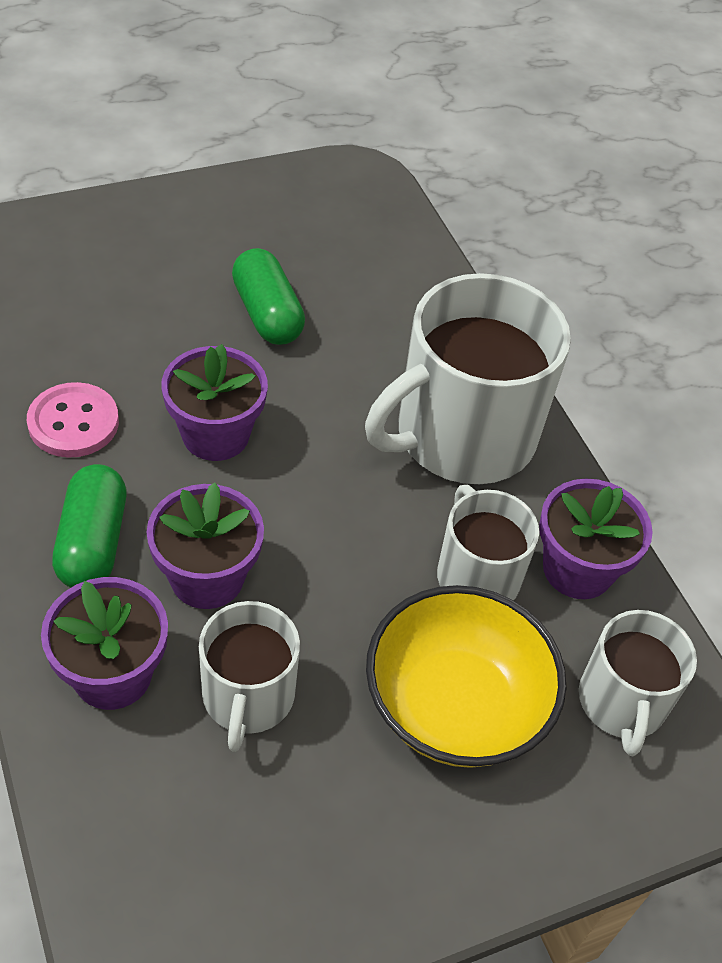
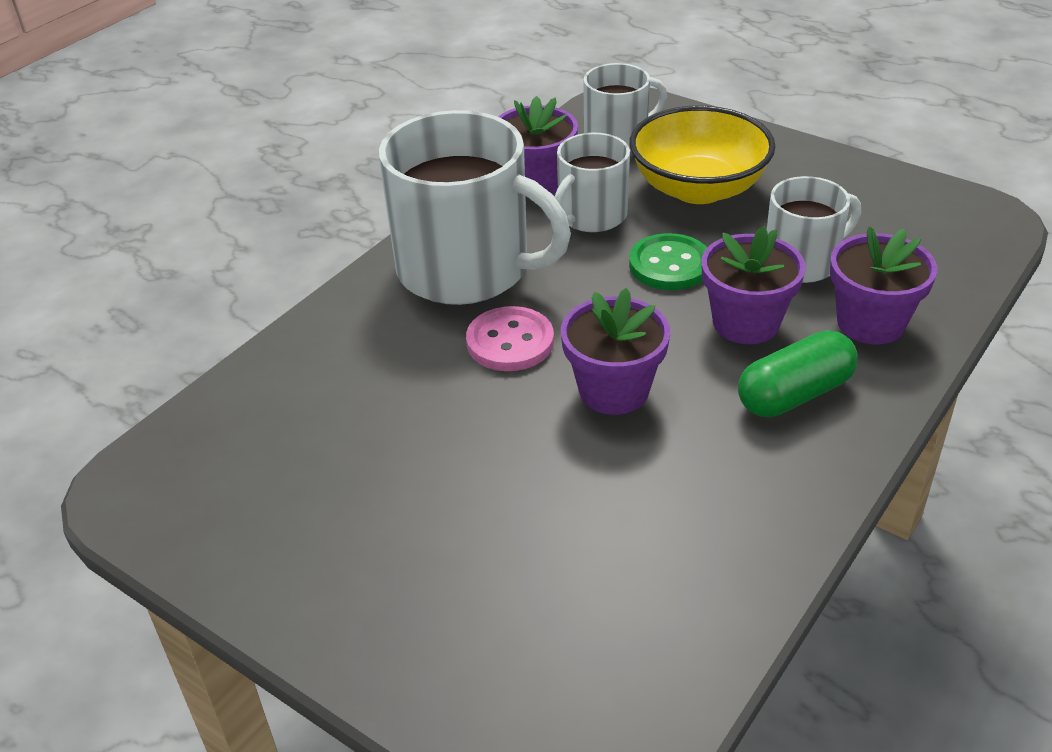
camera: 115 degrees left, 10 degrees down
(73, 422) = (703, 482): pink button -> pink button (510, 342)
(267, 314) = (432, 438): green capsule -> none
(341, 582) = (669, 265): none -> green button

